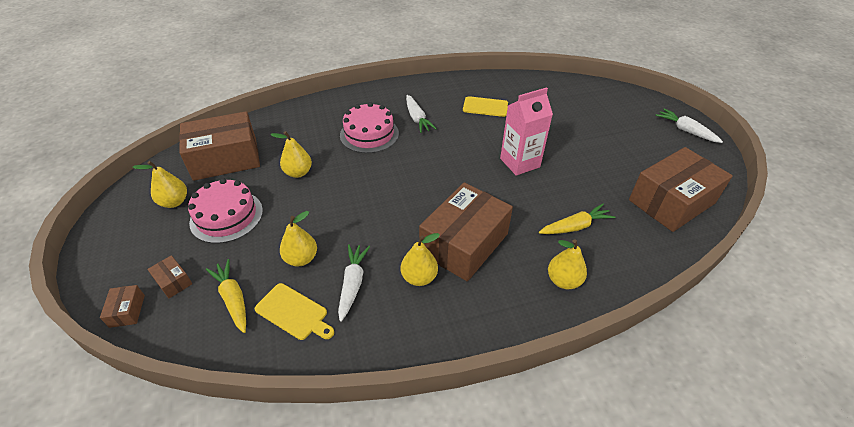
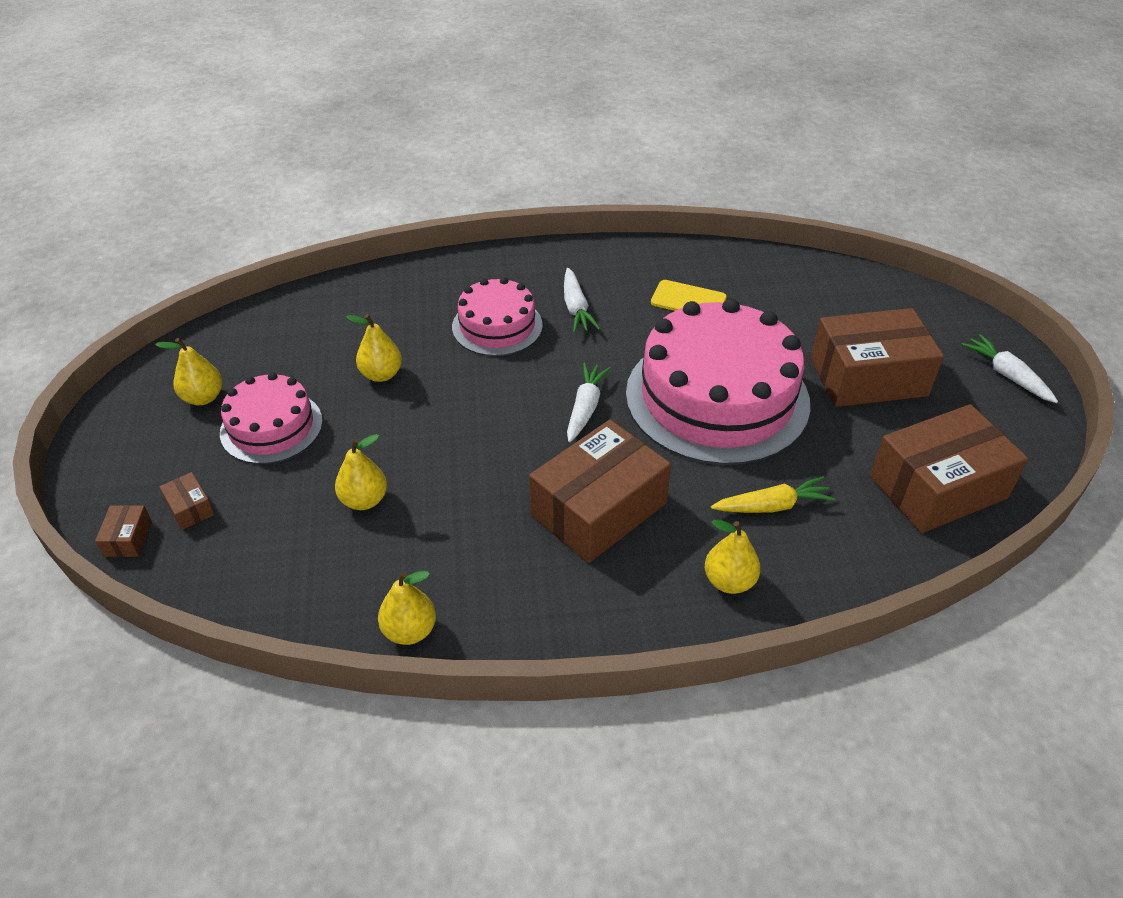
camera: 10 degrees right, 0 degrees up
(225, 159) = (281, 341): brown box -> brown box (868, 377)
(233, 299) = (264, 542): yellow carrot -> none
(294, 313) = (341, 571): yellow cutting board -> none
(353, 283) = (428, 544): white carrot -> white carrot (585, 408)
(419, 277) = (522, 548): yellow pear -> yellow pear (409, 630)
(520, 163) = (717, 397): pink carton -> pink cake

